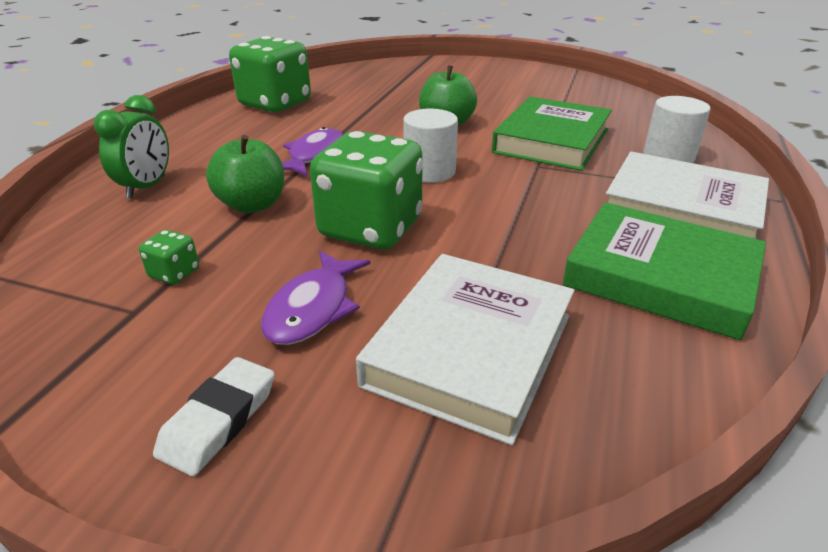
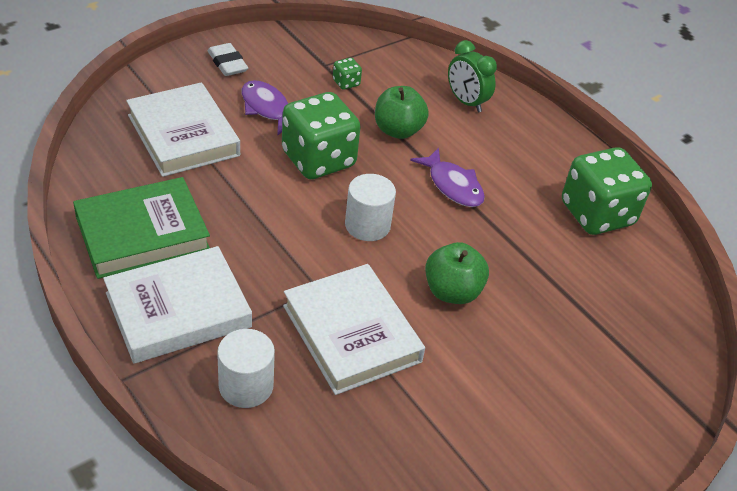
camera: 120 degrees right, 10 degrees up
(551, 141) = (351, 333): green book -> white book

